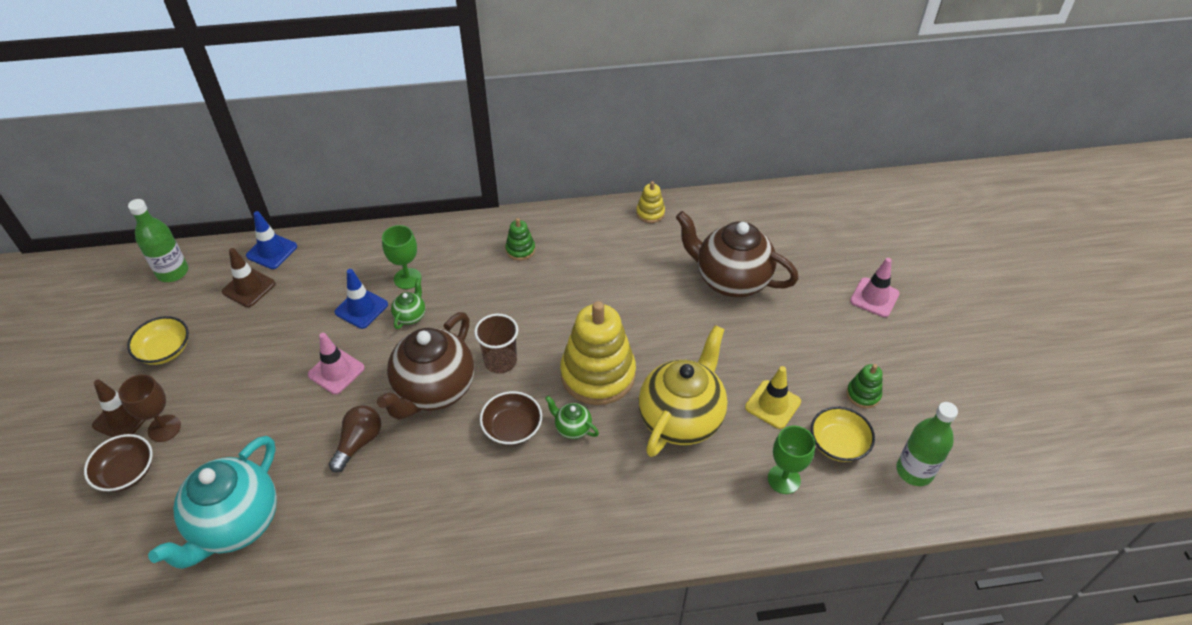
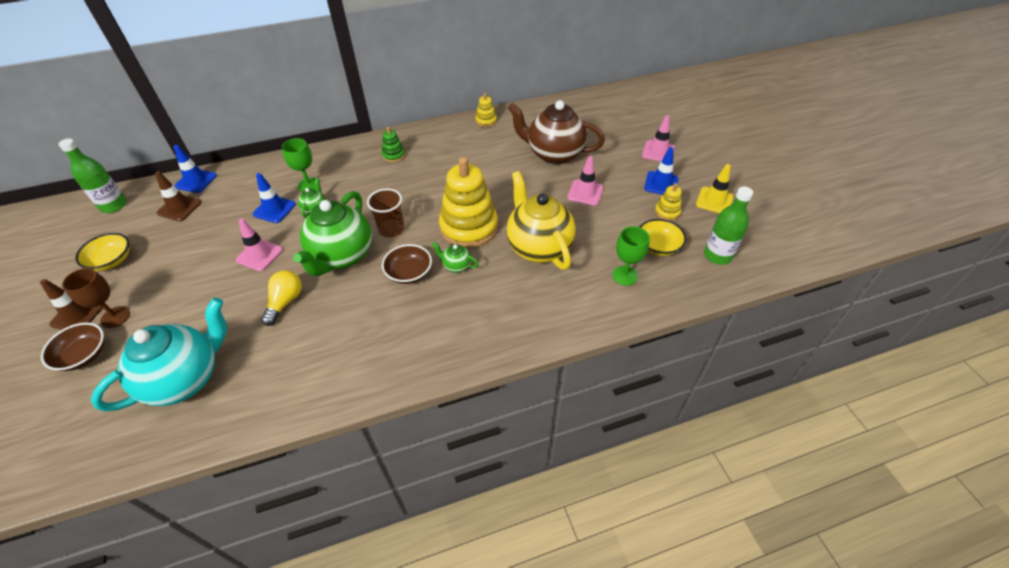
camera: 10 degrees left, 0 degrees up
(236, 524) = (186, 379): turquoise teapot -> turquoise teapot turned 150 degrees counterclockwise
(359, 442) = (285, 302): brown light bulb -> yellow light bulb
(434, 390) = (342, 256): brown teapot -> green teapot
(681, 419) = (538, 247): yellow teapot -> yellow teapot turned 45 degrees counterclockwise
(760, 347) = (585, 193): none -> pink traffic cone
(773, 404) = (604, 228): yellow traffic cone -> yellow traffic cone (714, 201)
(863, 394) = (667, 212): green stacking toy -> yellow stacking toy
(866, 349) = (661, 184): none -> blue traffic cone

